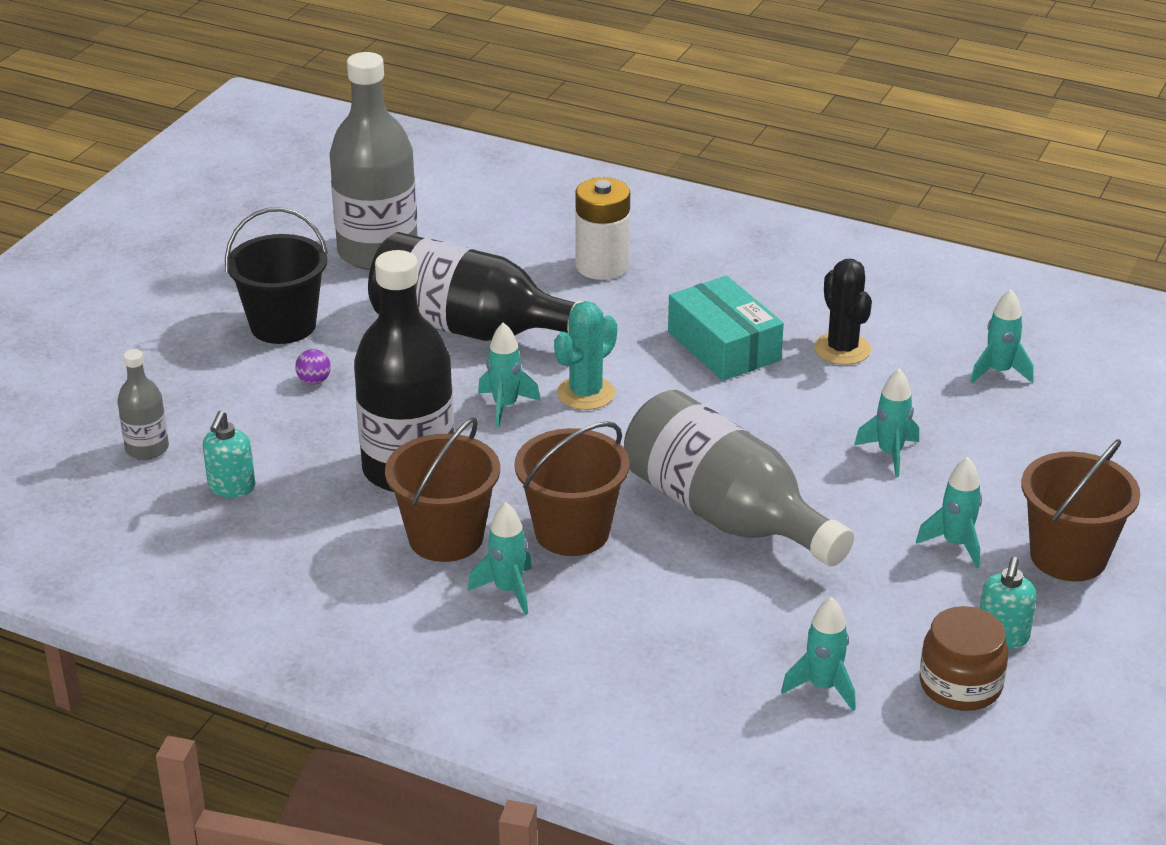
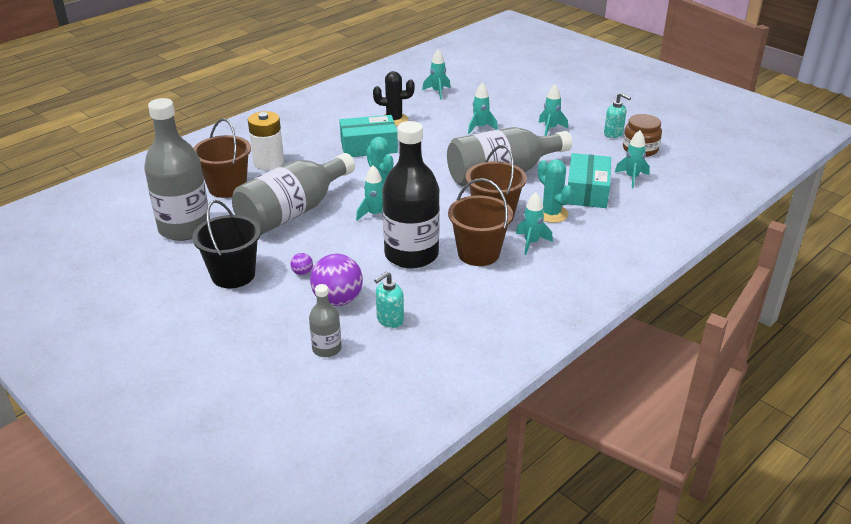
camera: 70 degrees left, 0 degrees up
(231, 487) = (390, 320): turquoise soap dispenser -> turquoise soap dispenser turned 105 degrees clockwise
(260, 429) = (338, 300): none -> purple ball
(470, 329) = (293, 212): black bottle -> grey bottle
(618, 598) = (551, 214): none -> turquoise cactus
(730, 632) = (587, 191): none -> turquoise box
(1068, 556) = (569, 109): brown bucket -> brown bucket (227, 187)

